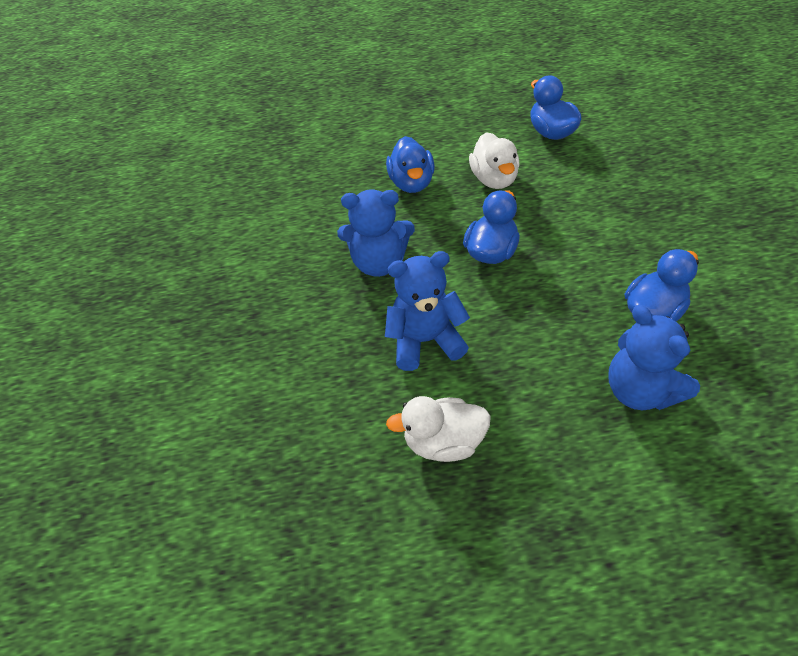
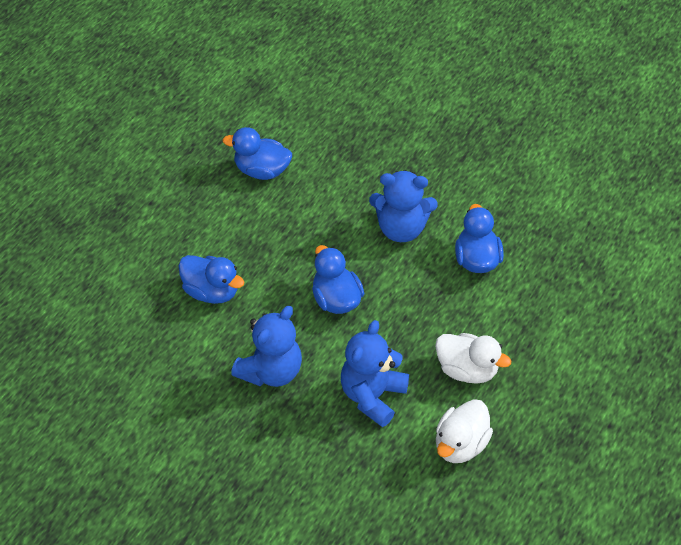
camera: 55 degrees left, 0 degrees up
(494, 179) = (268, 241): white duck -> white duck (467, 370)
(641, 390) = (523, 317): blue teddy bear -> blue teddy bear (401, 229)

